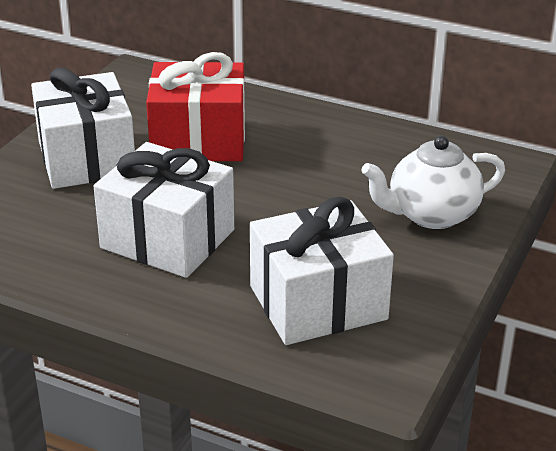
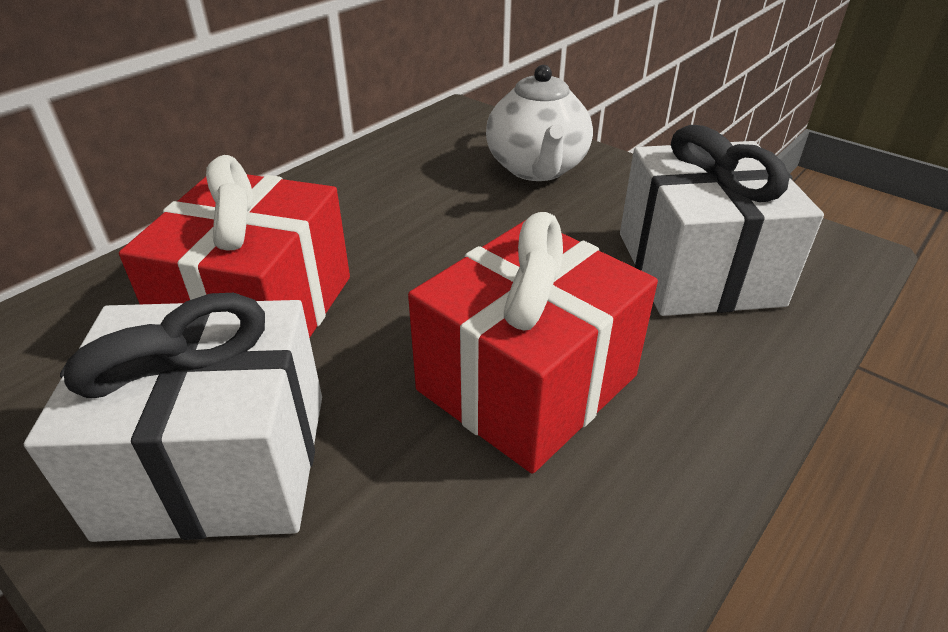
camera: 75 degrees left, 5 degrees up
(168, 239) = (527, 382): white gift -> red gift

